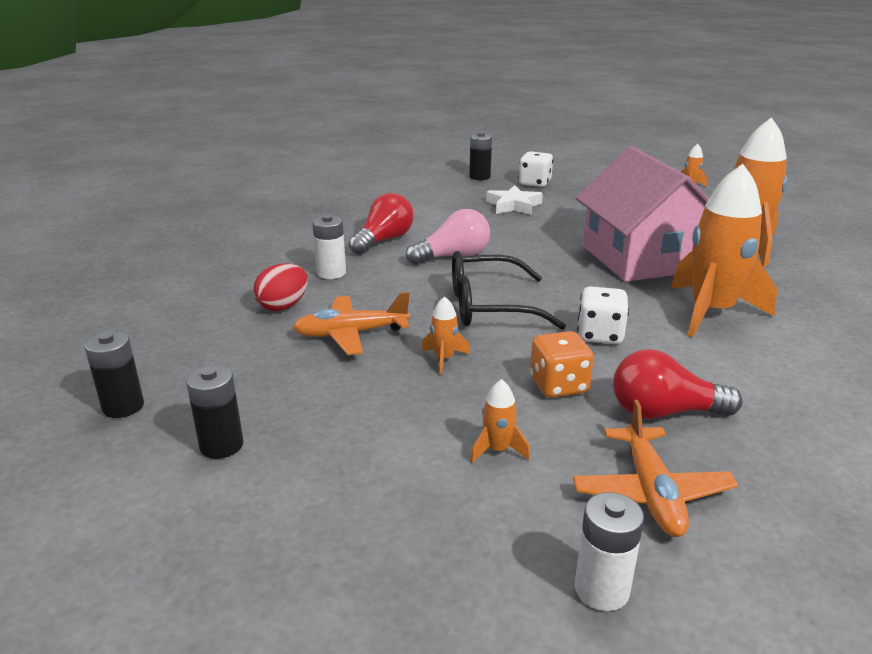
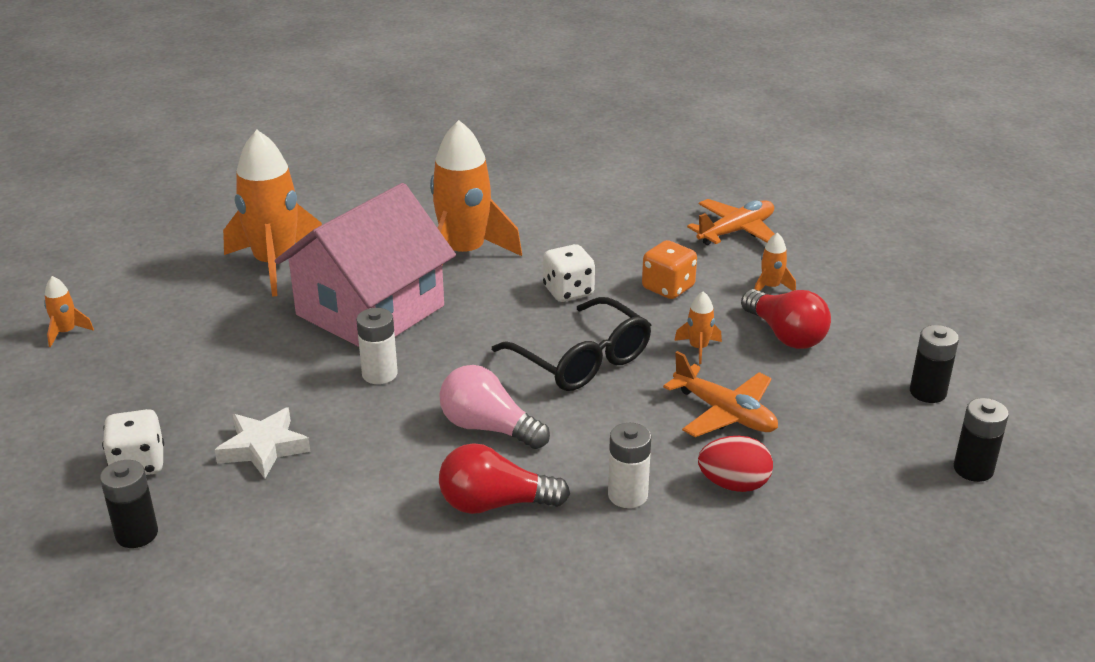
camera: 125 degrees left, 5 degrees up
(601, 589) = (826, 228): white battery -> white battery (379, 374)
(664, 412) = (647, 243): red light bulb -> red light bulb (785, 335)

